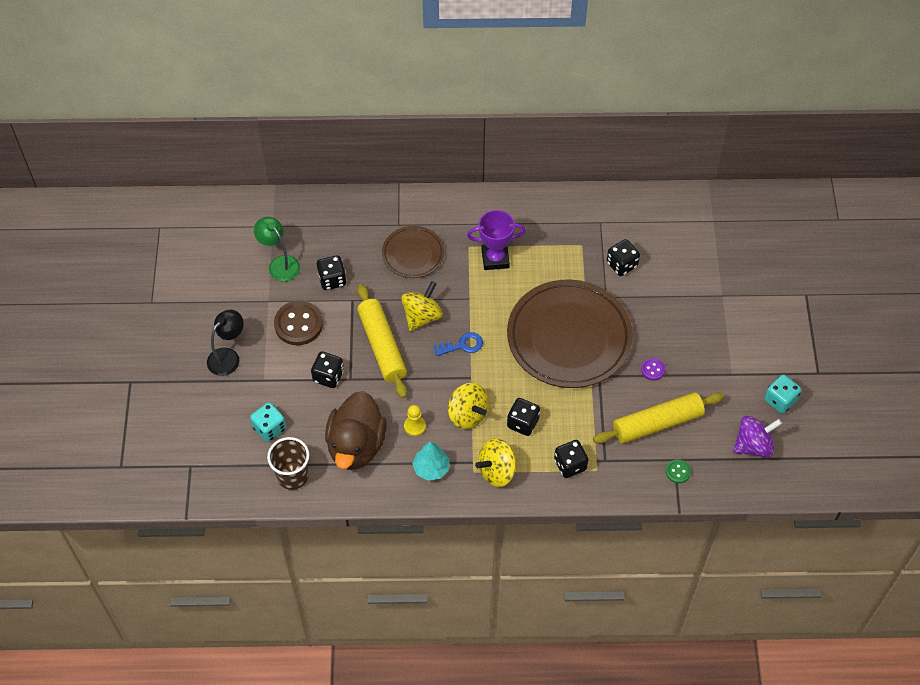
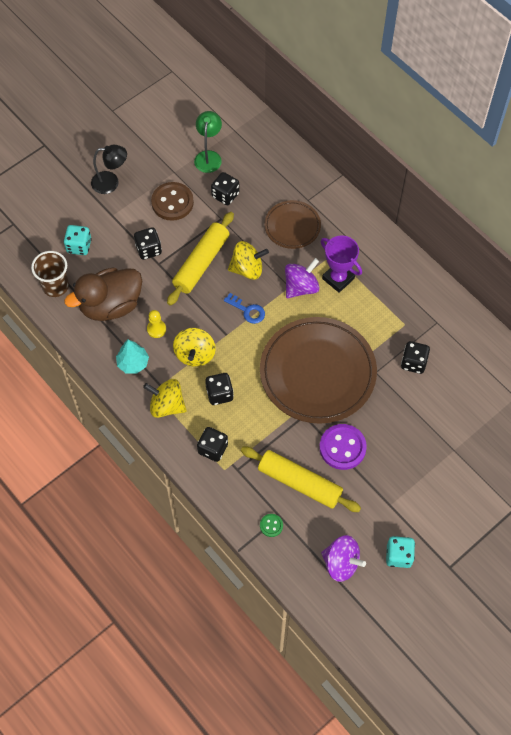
camera: 50 degrees right, 5 degrees up
(477, 290) = (301, 287): none -> purple spinning top
(653, 370) = (342, 447): purple button -> purple button, size x2.06

